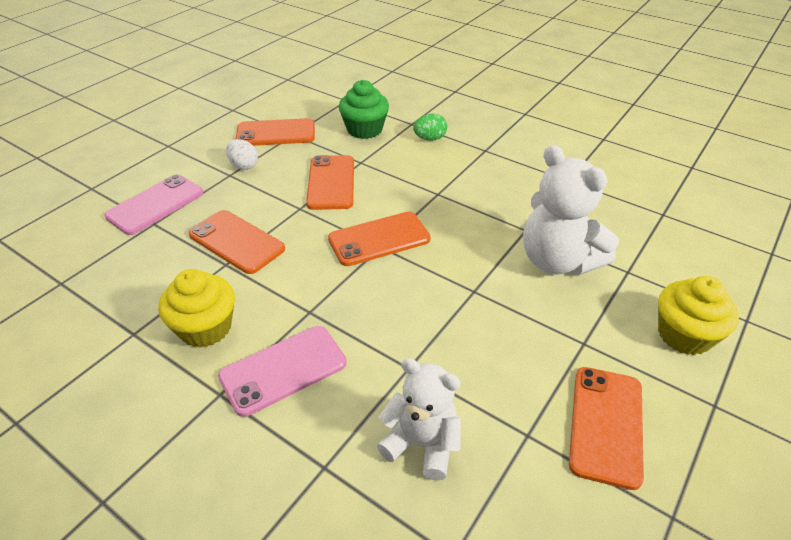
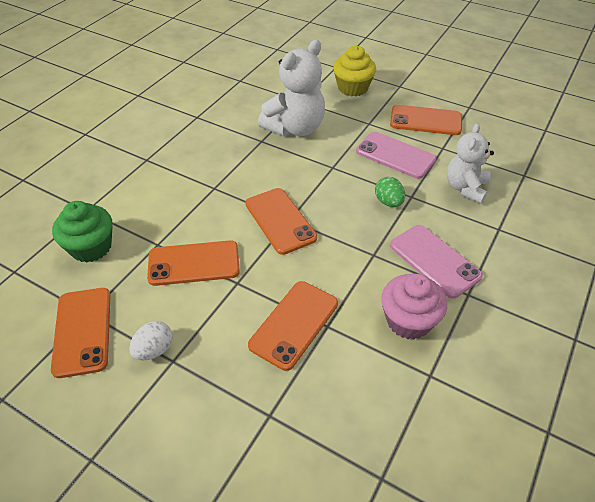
camera: 95 degrees left, 5 degrees up
(155, 205) = (233, 425): pink phone -> pink phone (395, 155)
(205, 328) = (408, 320): yellow cupcake -> pink cupcake
(430, 138) = (120, 195): green egg -> green egg (388, 202)

